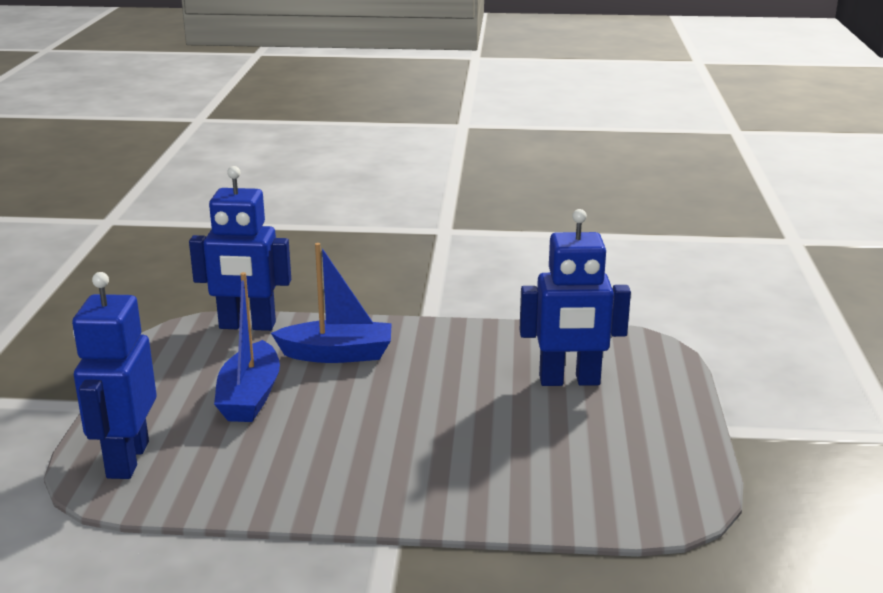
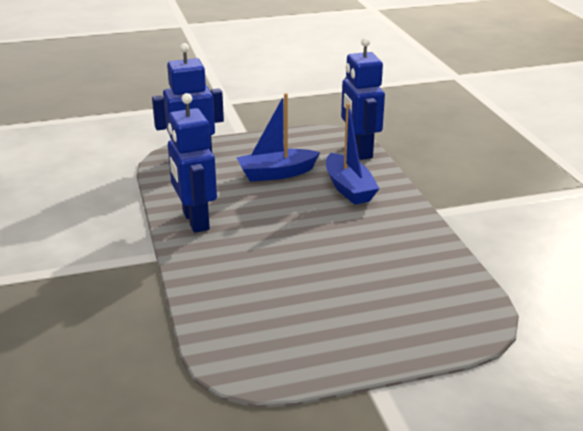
camera: 70 degrees right, 5 degrees up
(569, 381) = (387, 289): blue robot -> blue robot (195, 221)

